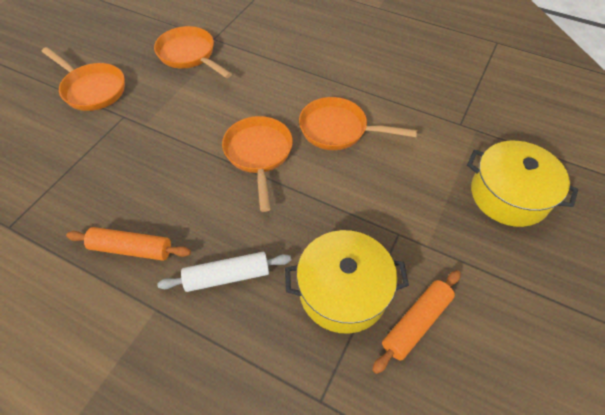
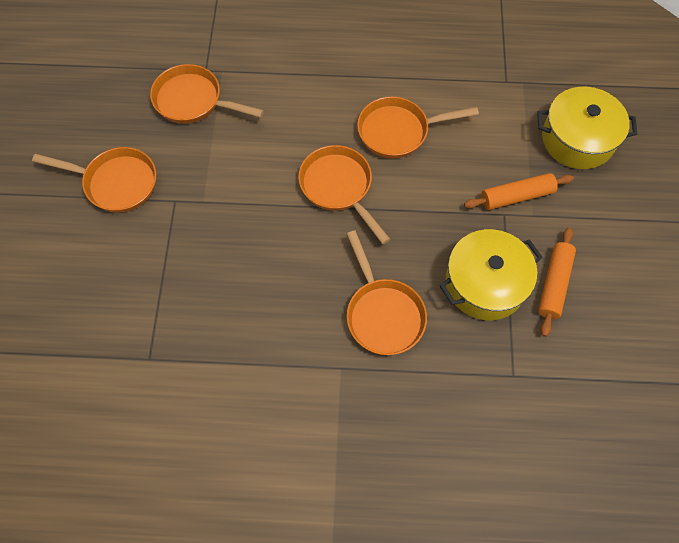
camera: 25 degrees left, 10 degrees up
(131, 249) = (282, 327): orange rolling pin -> orange rolling pin (516, 196)
(227, 276) = (383, 314): white rolling pin -> orange pan

